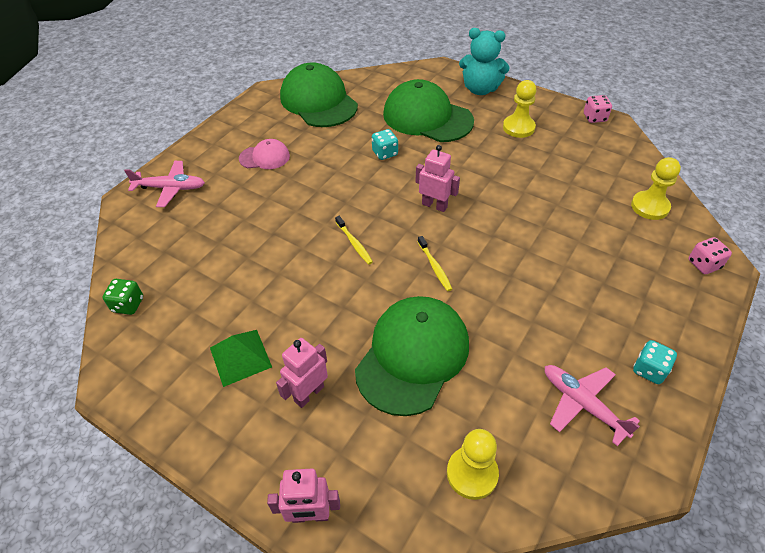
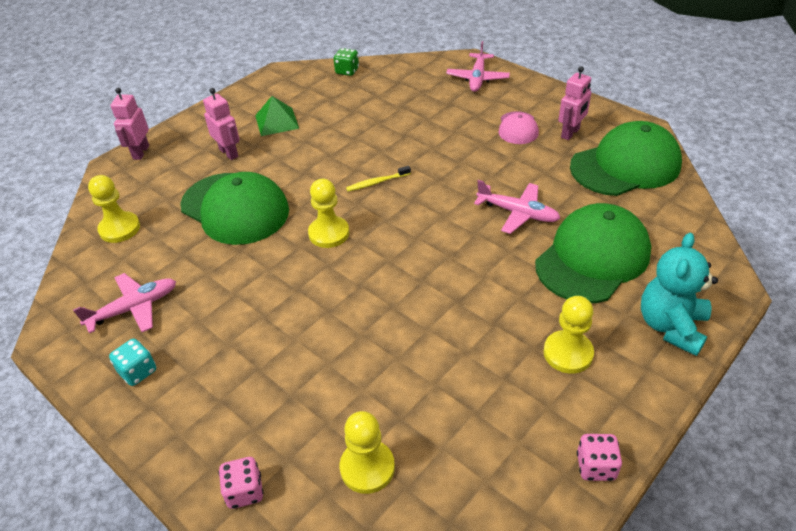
camera: 100 degrees right, 5 degrees down
(385, 153) = (517, 213): turquoise dice -> pink plane
(434, 205) = (418, 244): pink robot -> pink robot (570, 133)
(435, 267) = (329, 233): yellow toothbrush -> yellow pawn

